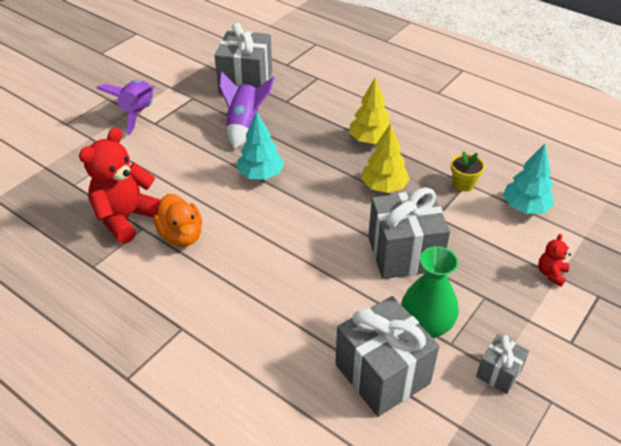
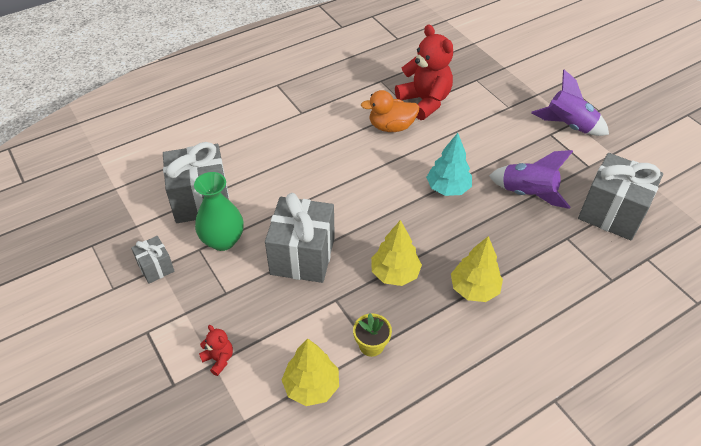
camera: 110 degrees right, 5 degrees up
(525, 207) = (311, 386): turquoise tree -> yellow tree

